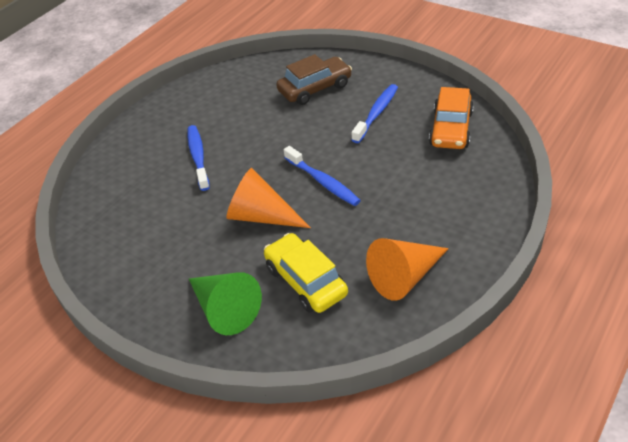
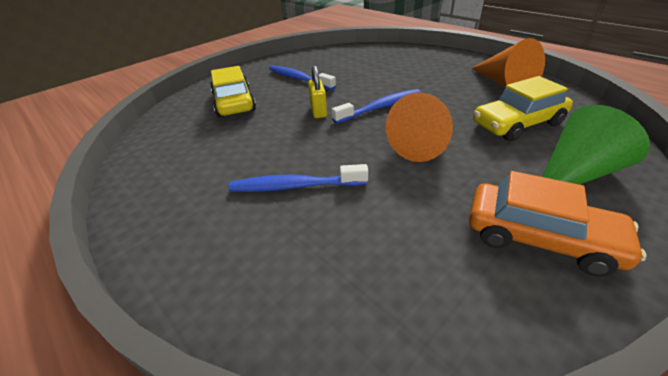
camera: 80 degrees left, 5 degrees down
(308, 143) = (318, 111): none -> yellow padlock
(315, 88) = (234, 102): brown car -> yellow car
(451, 129) = (340, 57): orange car -> orange car (539, 237)

